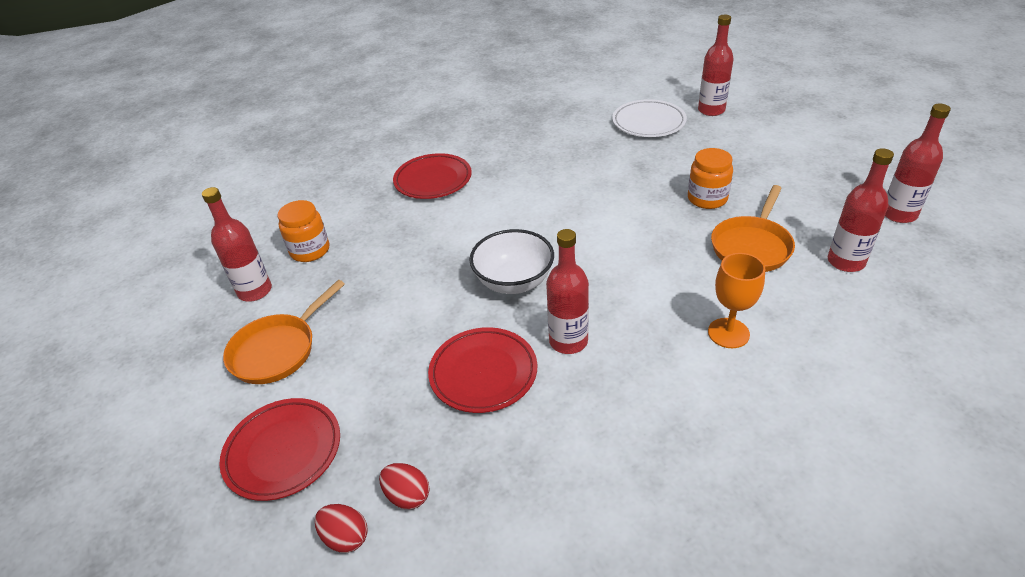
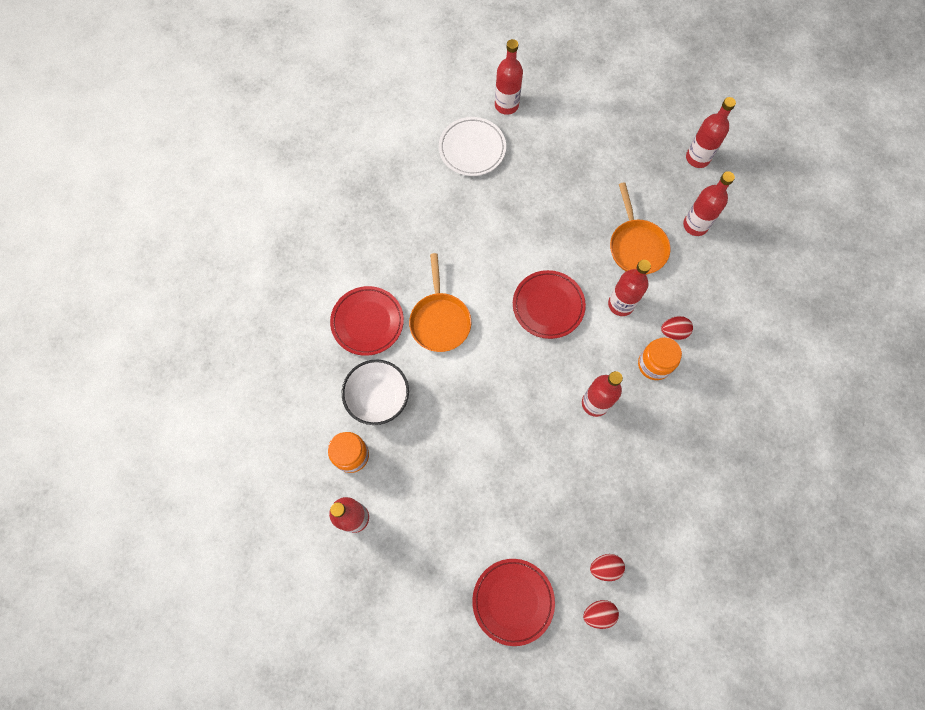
camera: 45 degrees left, 30 degrees up
(278, 350) = (428, 546): orange pan -> orange pan (440, 320)
(483, 373) = (569, 463): red plate -> red plate (548, 306)
(514, 281) = (521, 380): white bowl -> white bowl (378, 398)
(686, 280) = (621, 304): none -> red bottle
(707, 199) = (577, 215): orange jar -> orange jar (654, 364)
(728, 333) = (673, 332): orange goblet -> red egg

